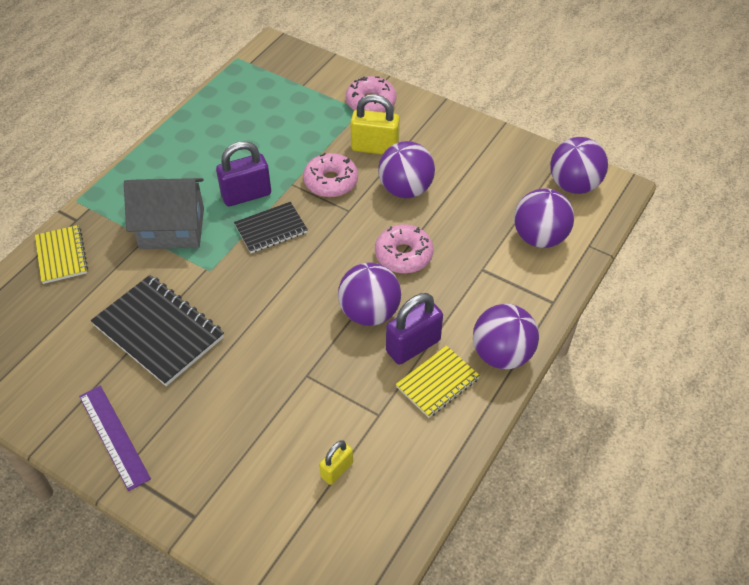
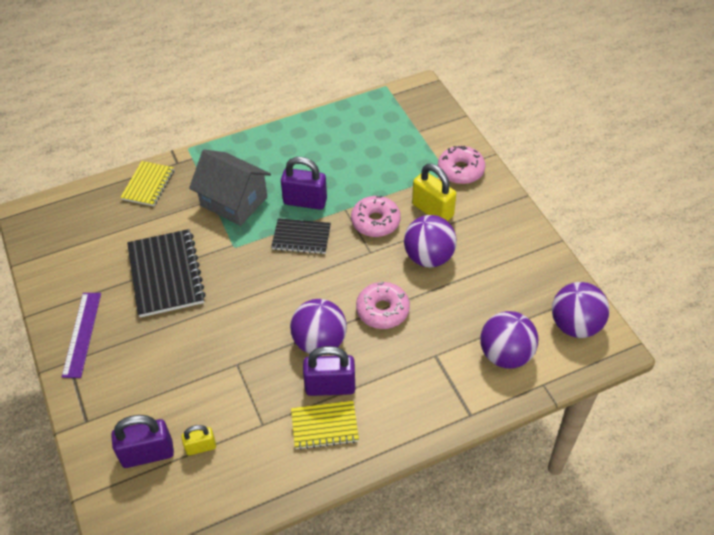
camera: 35 degrees right, 0 degrees up
(288, 508) = (147, 454): none -> purple padlock
(502, 354) = (392, 433): purple ball -> none

